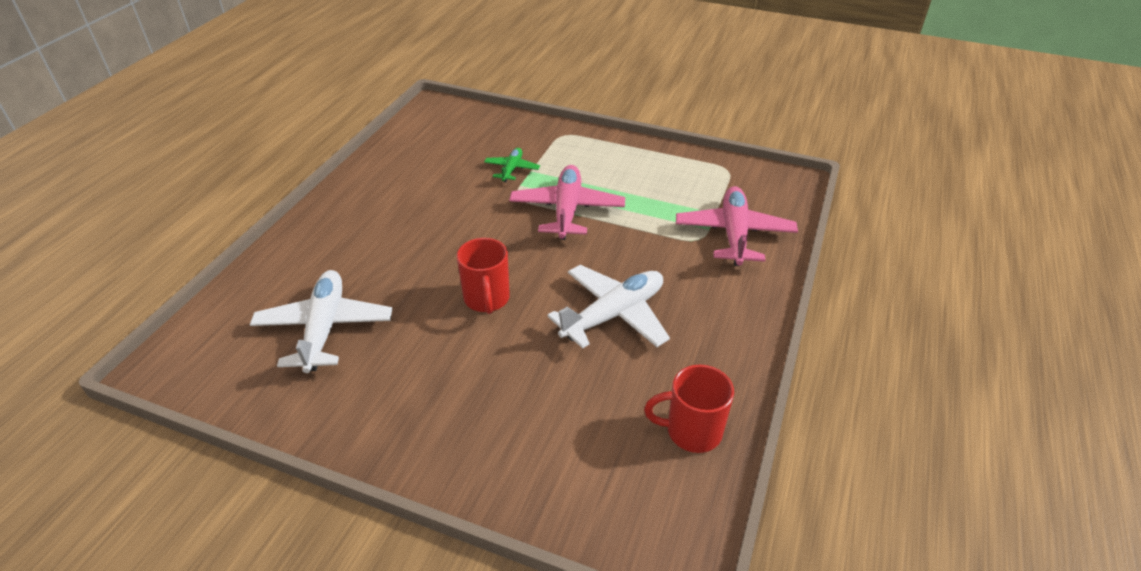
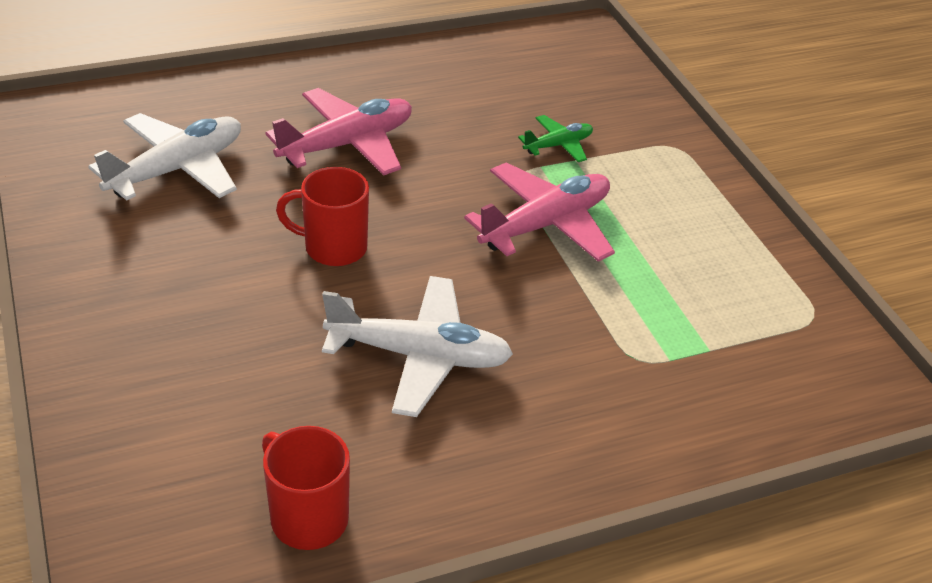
camera: 45 degrees right, 0 degrees up
(487, 299) = (333, 248): red mug -> red mug turned 60 degrees clockwise
(734, 234) = (690, 388): pink plane -> pink plane (347, 144)

